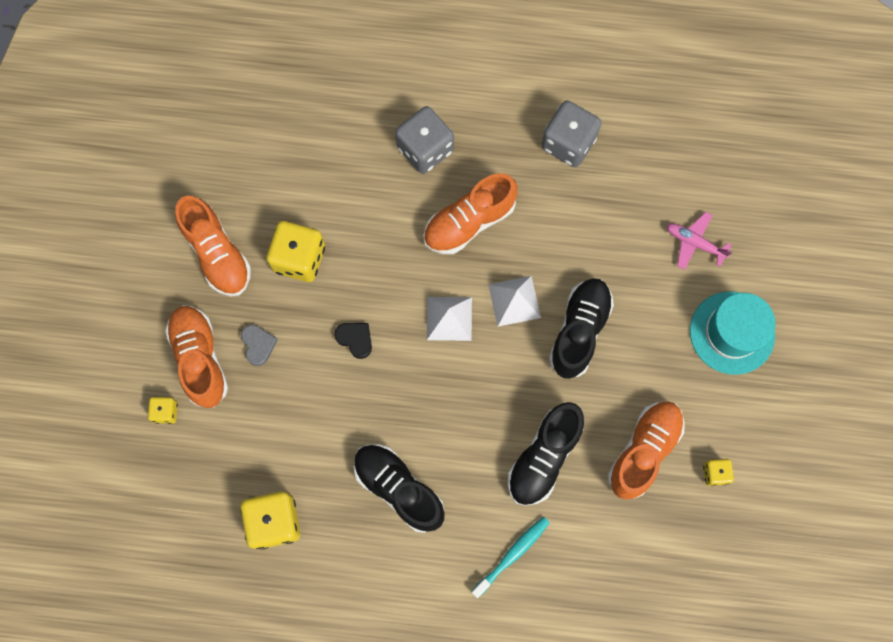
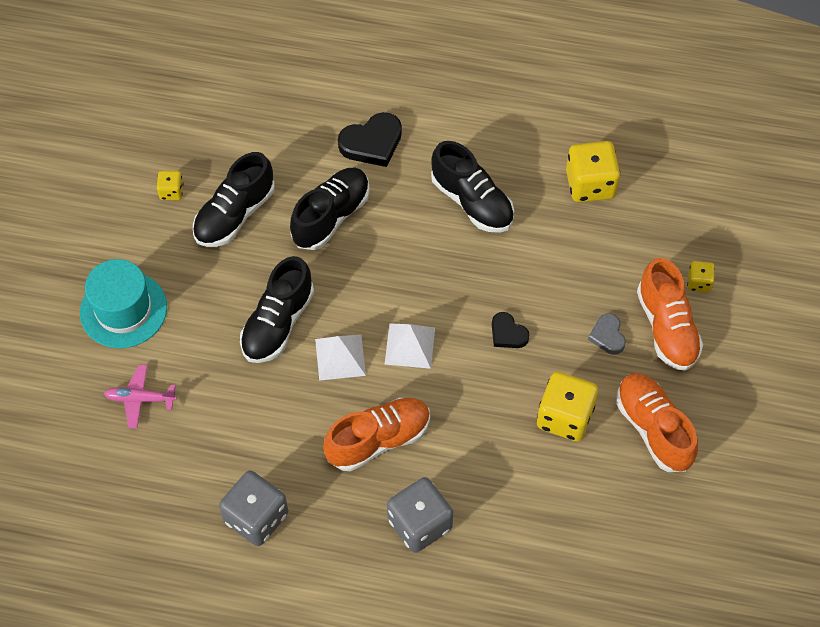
camera: 175 degrees left, 15 degrees down
(512, 555) = (372, 143): turquoise toothbrush -> black heart
(643, 451) = (235, 214): orange shoe -> black shoe
(694, 243) = (140, 399): pink plane -> pink plane turned 150 degrees clockwise

